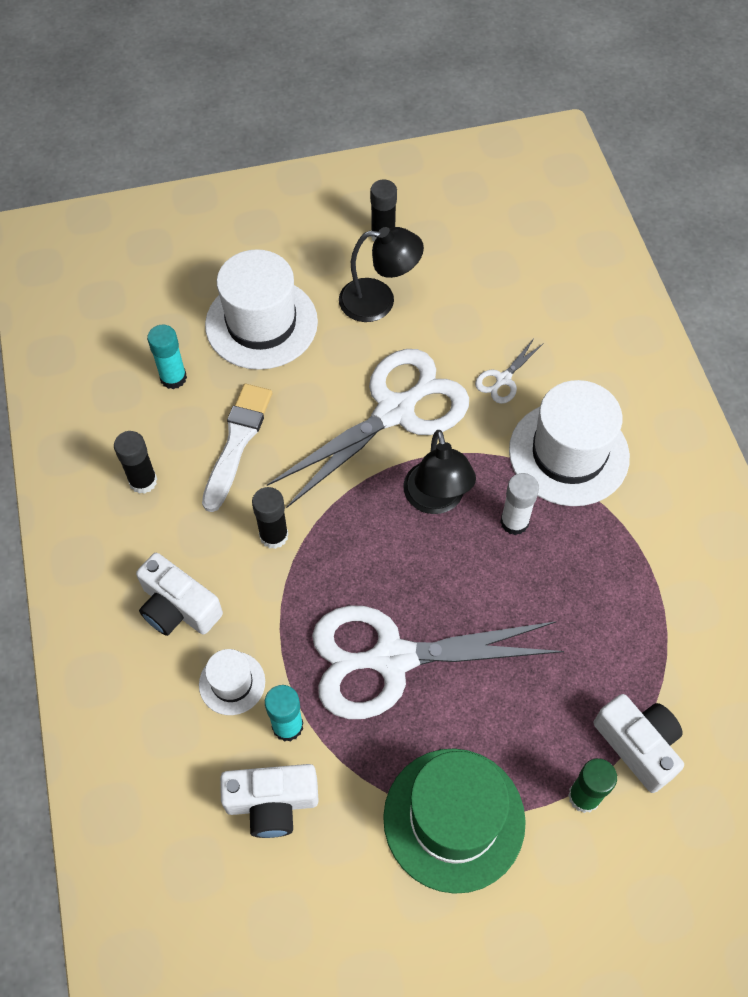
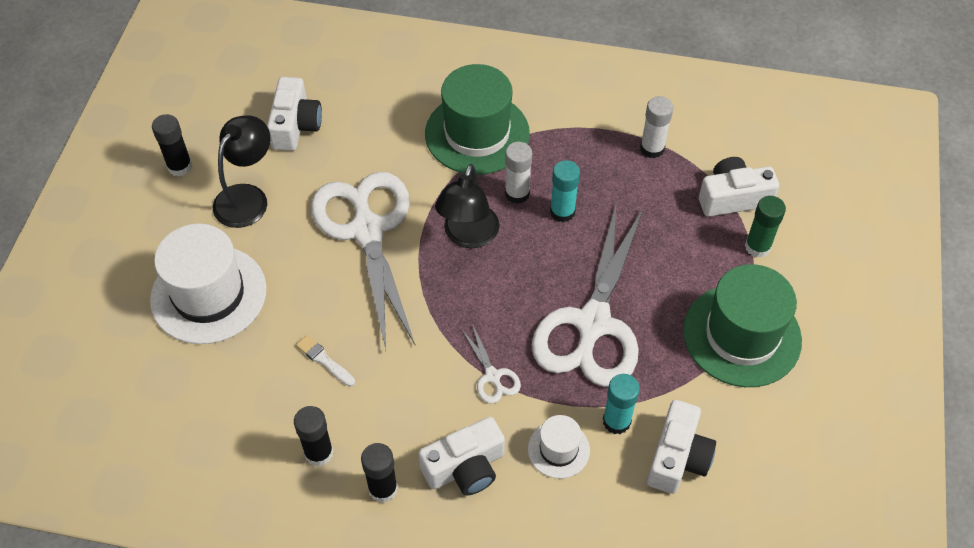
camera: 65 degrees left, 5 degrees down
(173, 378) = (220, 388): turquoise glue stick -> turquoise glue stick (562, 212)
(237, 442) = (324, 360): white brush -> white brush, size x0.51
(274, 536) = (436, 366): black glue stick -> black glue stick (383, 489)
(436, 500) = (468, 236): black lamp -> black lamp turned 90 degrees clockwise
(482, 298) = (295, 125): none -> white camera
(503, 379) = (383, 145): white scissors -> white scissors (492, 376)
(568, 453) = (477, 133): white hat -> green hat
(655, 632) = (652, 148): none -> white glue stick

